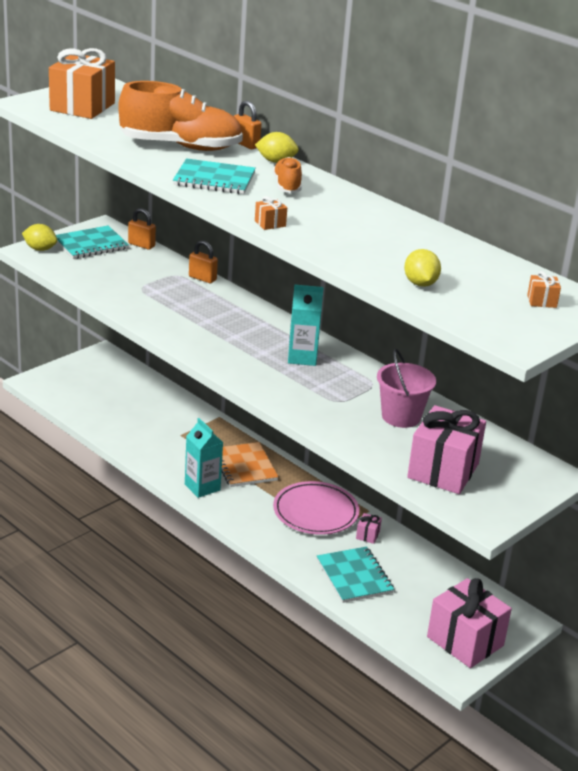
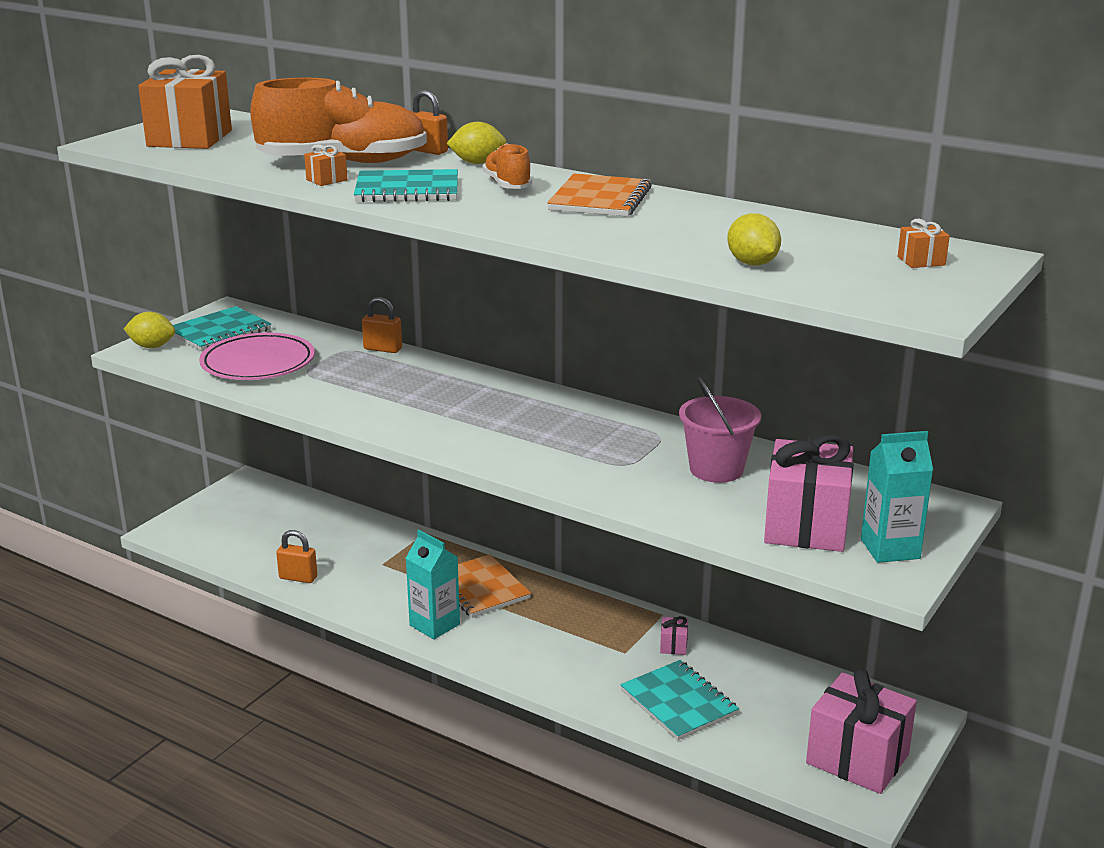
camera: 10 degrees left, 5 degrees down
(141, 245) = (287, 323): orange padlock -> orange padlock (298, 578)
(270, 224) = (510, 226): orange gift -> orange gift (326, 180)
(302, 357) = (554, 420): turquoise carton -> turquoise carton (890, 549)
(315, 512) = (595, 629): pink plate -> pink plate (258, 363)
(346, 209) = (600, 199): none -> orange notebook

